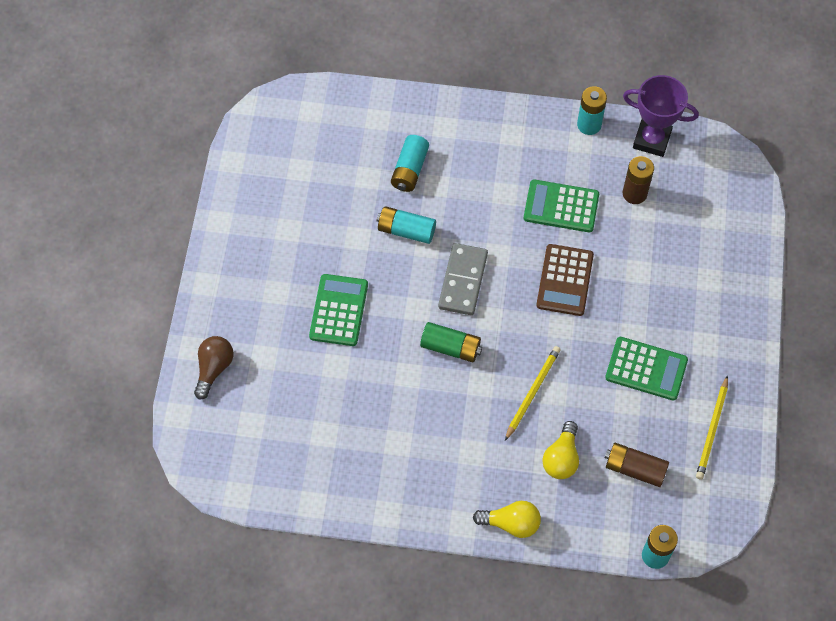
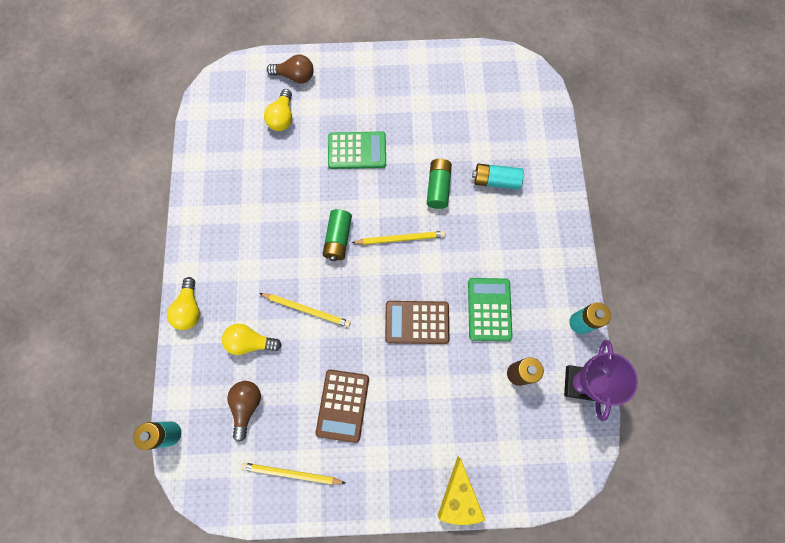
camera: 80 degrees right, 10 degrees up
(272, 391) = (282, 117): none -> yellow light bulb
(406, 230) = (438, 187): turquoise battery -> green battery
(462, 281) = (400, 238): grey domino -> yellow pencil
(634, 469) = (247, 406): brown battery -> brown light bulb
(646, 369) = (343, 405): green calculator -> brown calculator
(751, 272) = (459, 497): none -> yellow cheese

